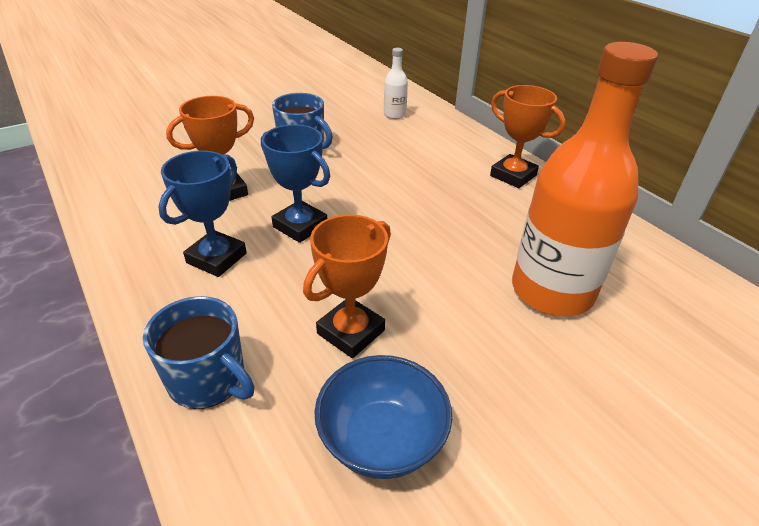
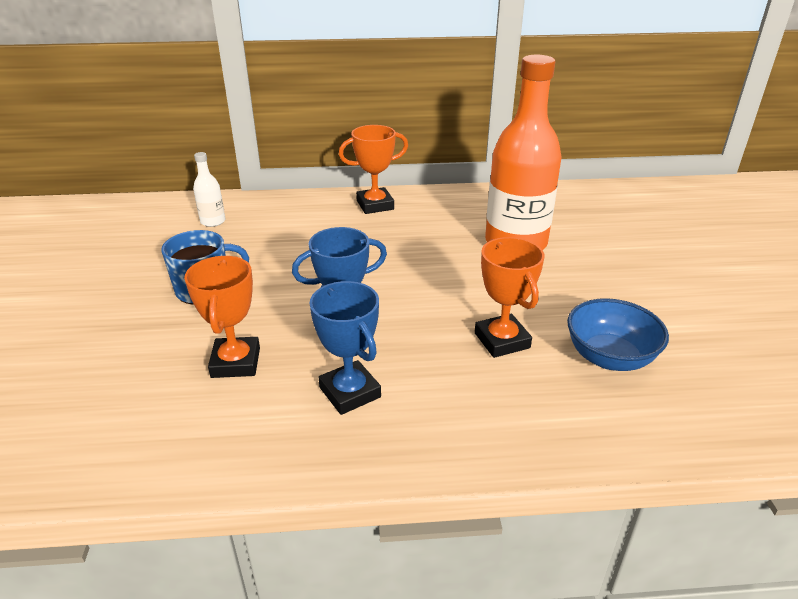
camera: 60 degrees left, 5 degrees down
(208, 380) = (512, 431): blue mug -> none

